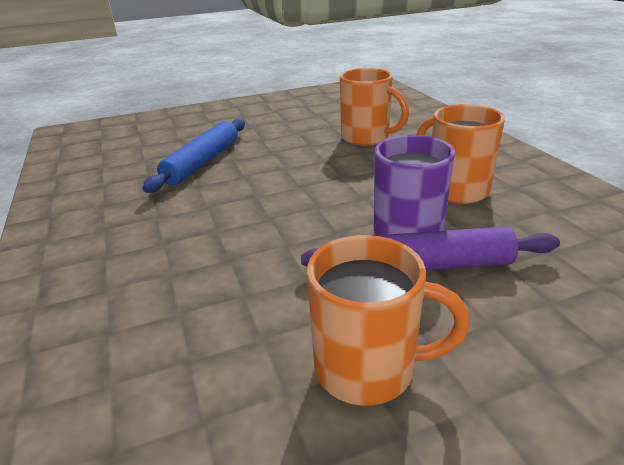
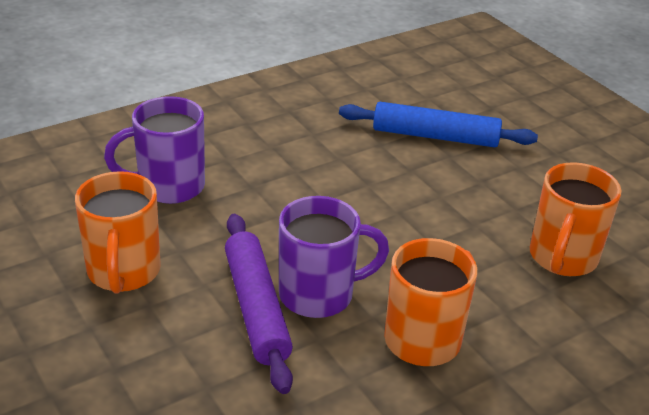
camera: 75 degrees right, 5 degrees up
(199, 323) = (169, 186): none -> purple mug

